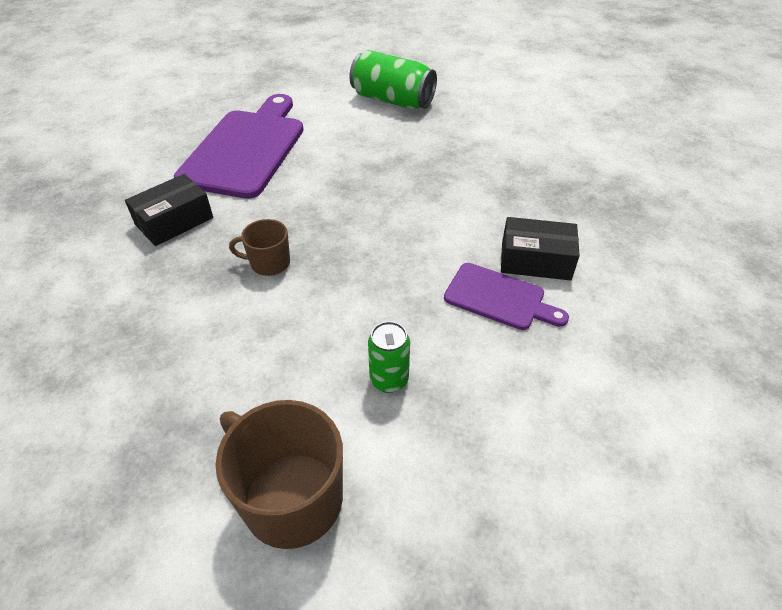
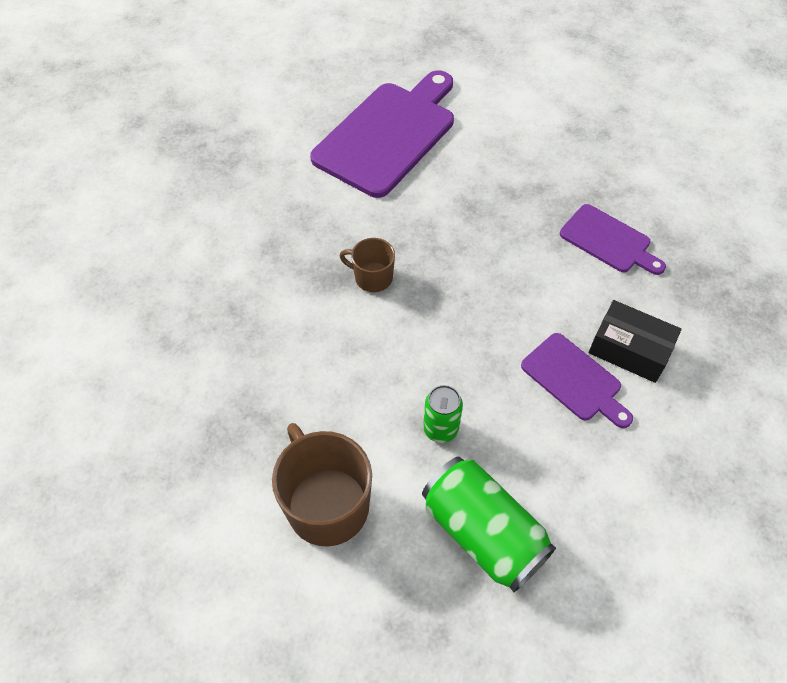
camera: 20 degrees right, 10 degrees up
(174, 221) = (299, 205): black box -> none
(392, 100) = (562, 106): green can -> green can (483, 532)
(476, 183) = (608, 241): none -> purple cutting board

